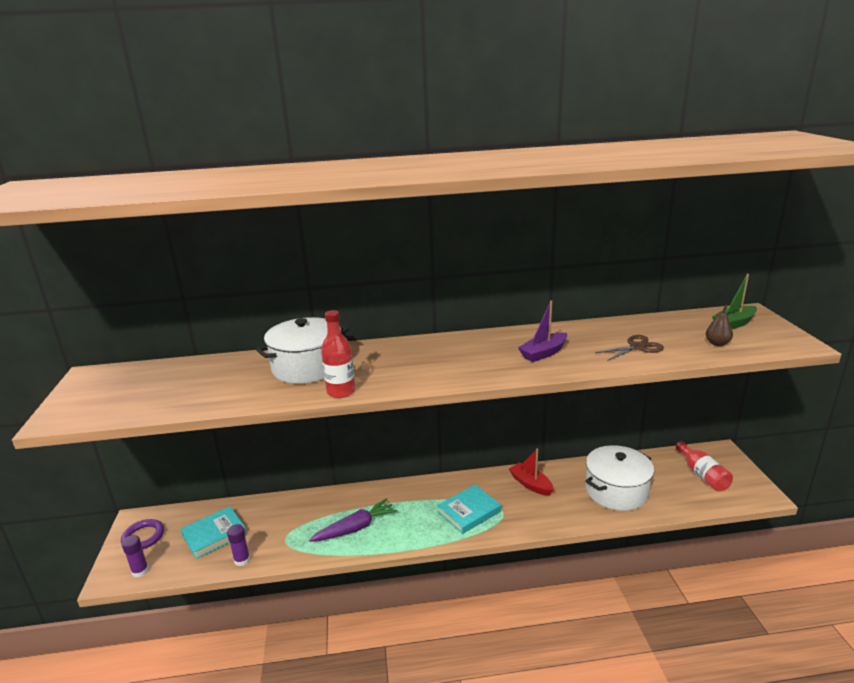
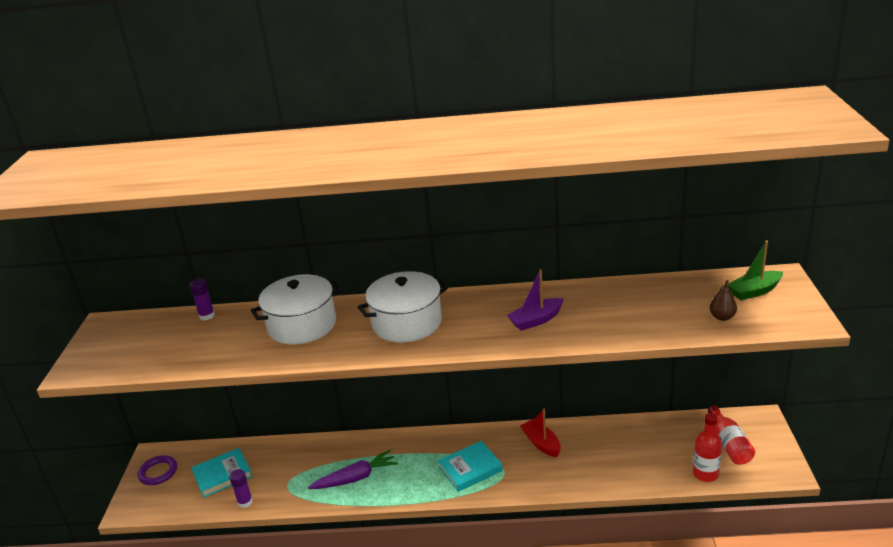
camera: 10 degrees right, 5 degrees up
(140, 571) = (153, 505): purple glue stick -> purple glue stick (207, 316)
(341, 392) = (327, 356): red bottle -> red bottle (705, 474)
(616, 491) = (629, 457): white pot -> white pot (407, 323)
(637, 347) = (635, 317): brown scissors -> none

